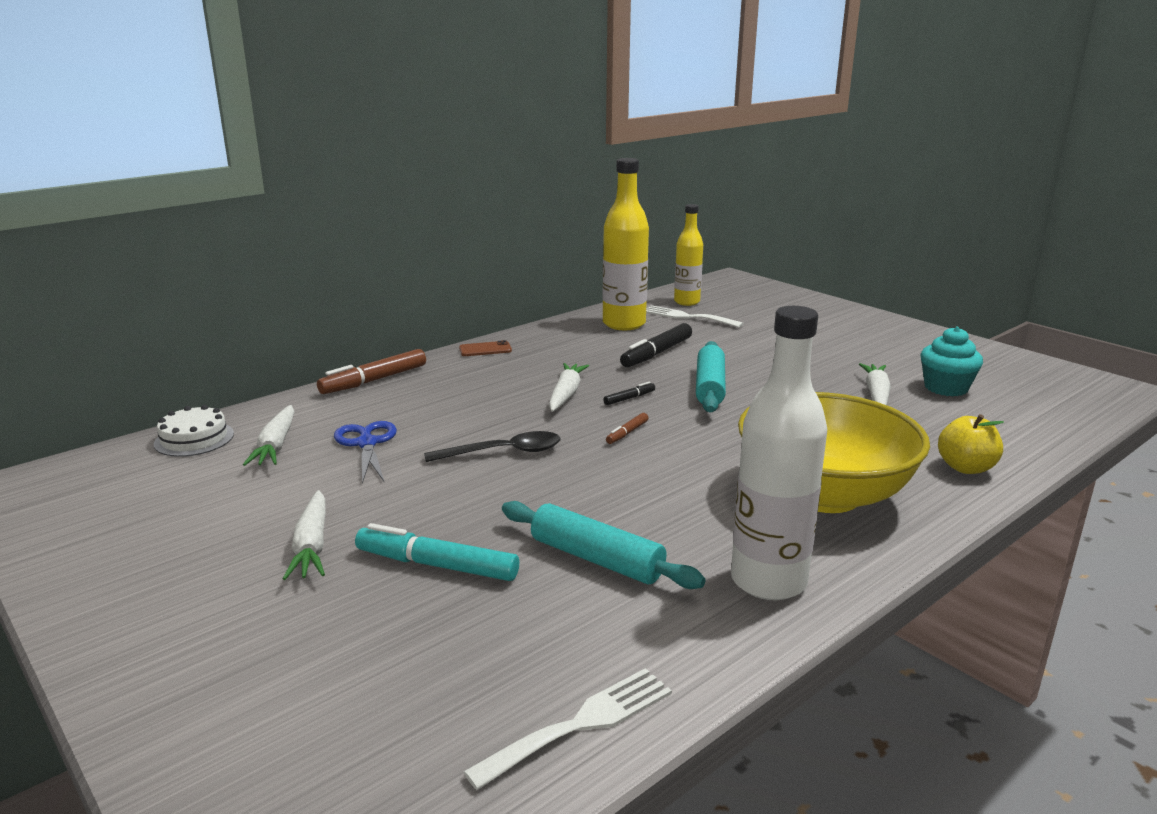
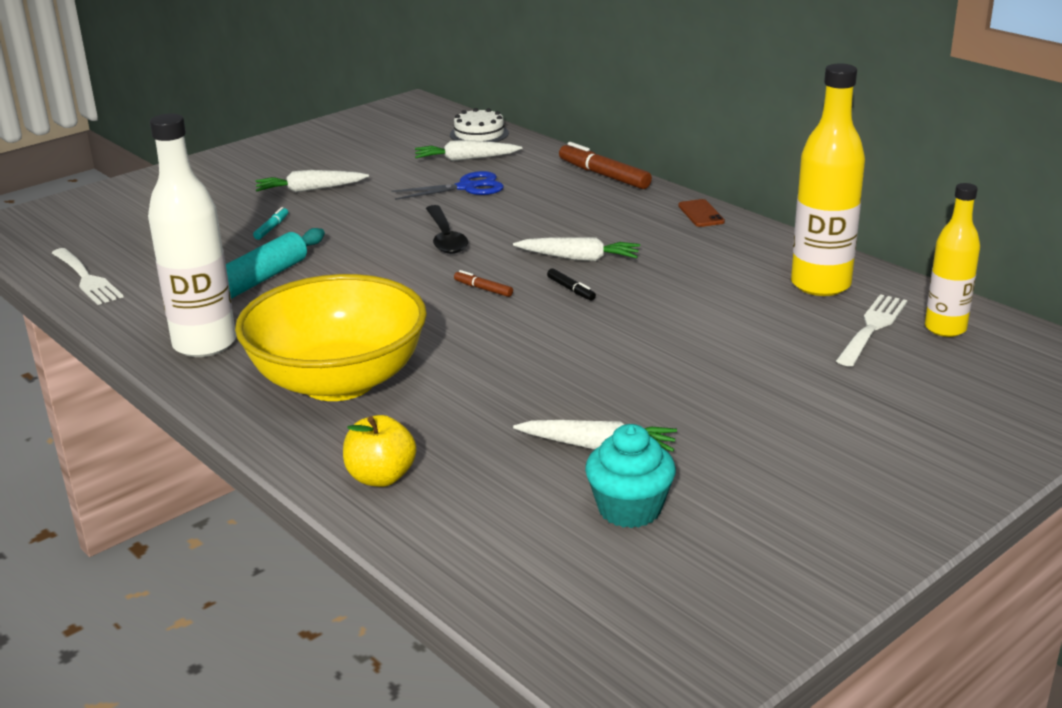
camera: 90 degrees right, 5 degrees up
(437, 565) = (271, 228): turquoise marker -> turquoise marker, size x0.50
(657, 353) = (714, 305): black marker -> none
(709, 387) = (609, 334): turquoise rolling pin -> none

